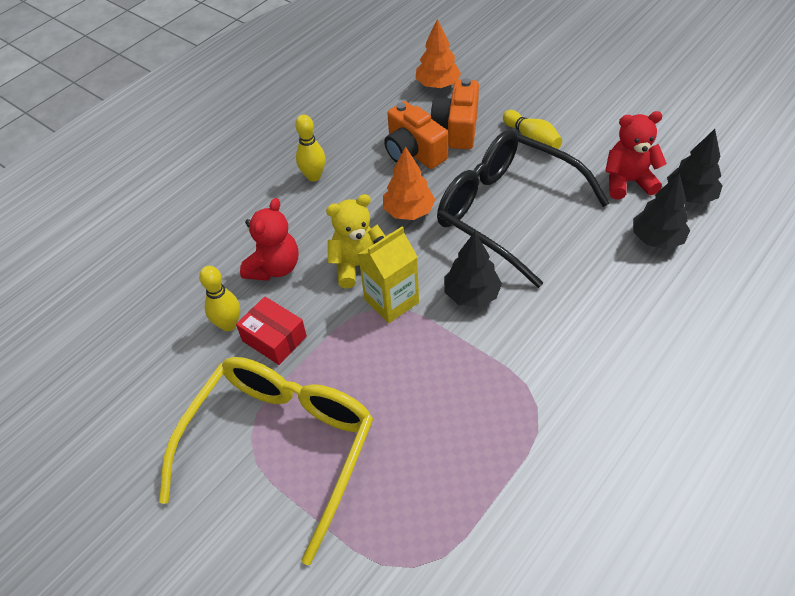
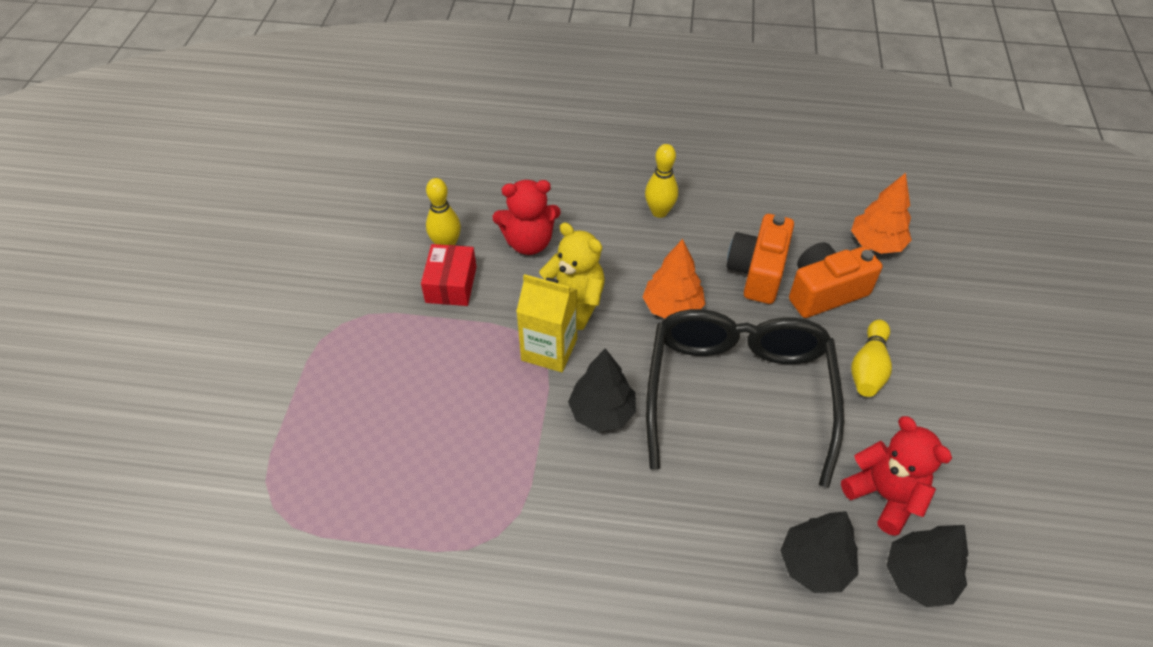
camera: 55 degrees right, 0 degrees up
(281, 446) = (344, 348): yellow glasses -> none

